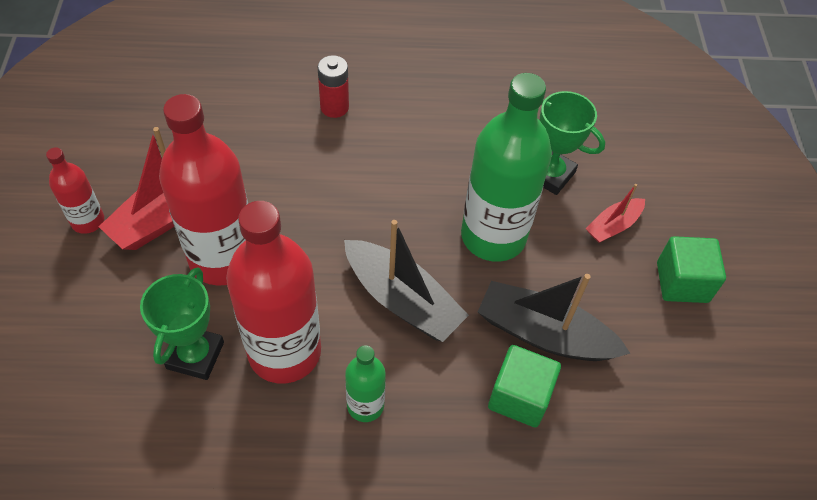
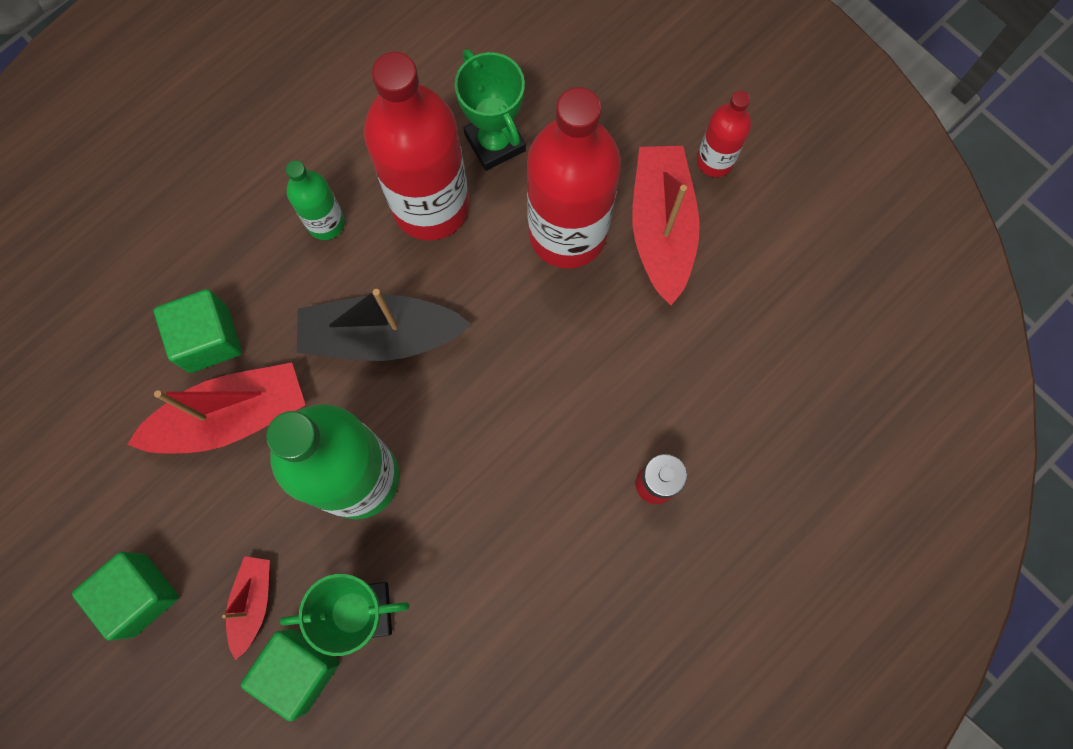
camera: 140 degrees right, 20 degrees up
(544, 334) = (231, 416): black boat -> red boat
(611, 177) = (299, 670): none -> green cube

